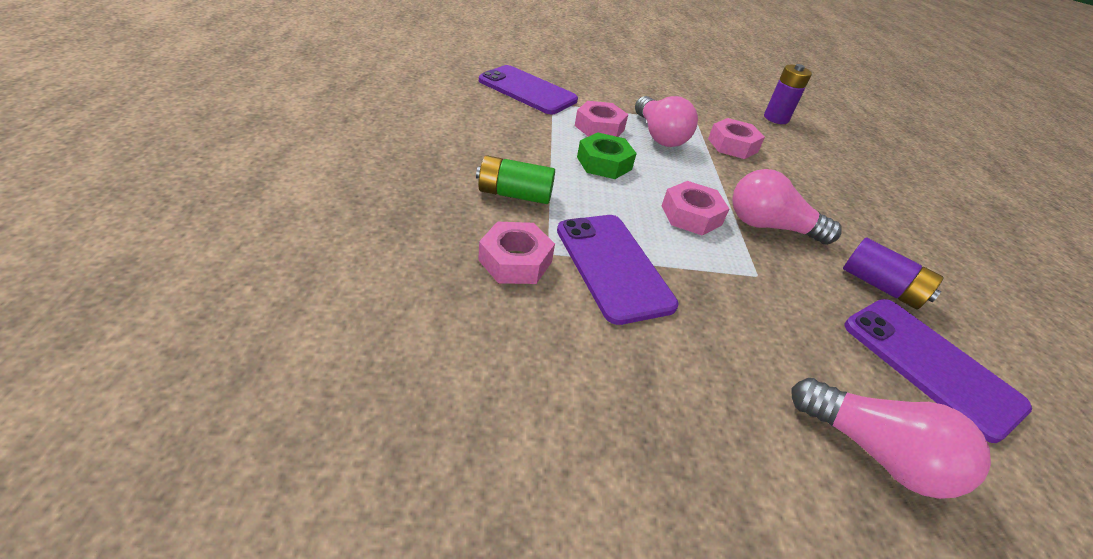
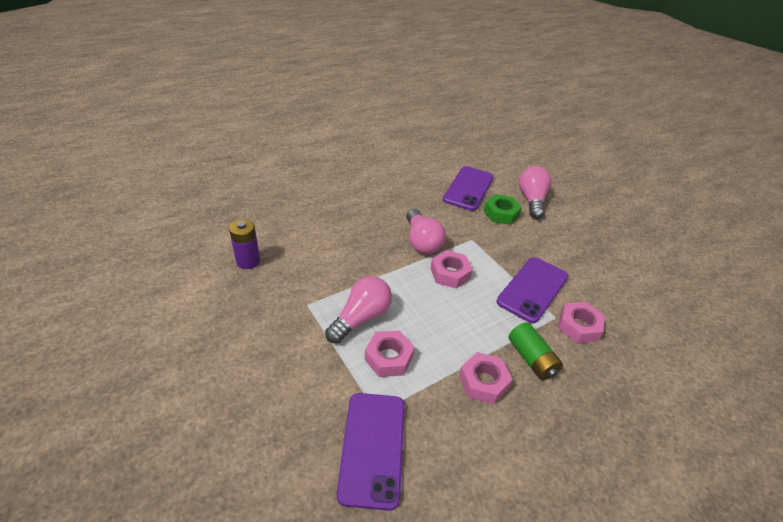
camera: 120 degrees left, 0 degrees up
(604, 163) = (440, 332): green nut -> green nut (501, 213)
(732, 145) = (330, 275): pink nut -> pink nut (483, 382)
(881, 286) = (429, 201): purple battery -> none

